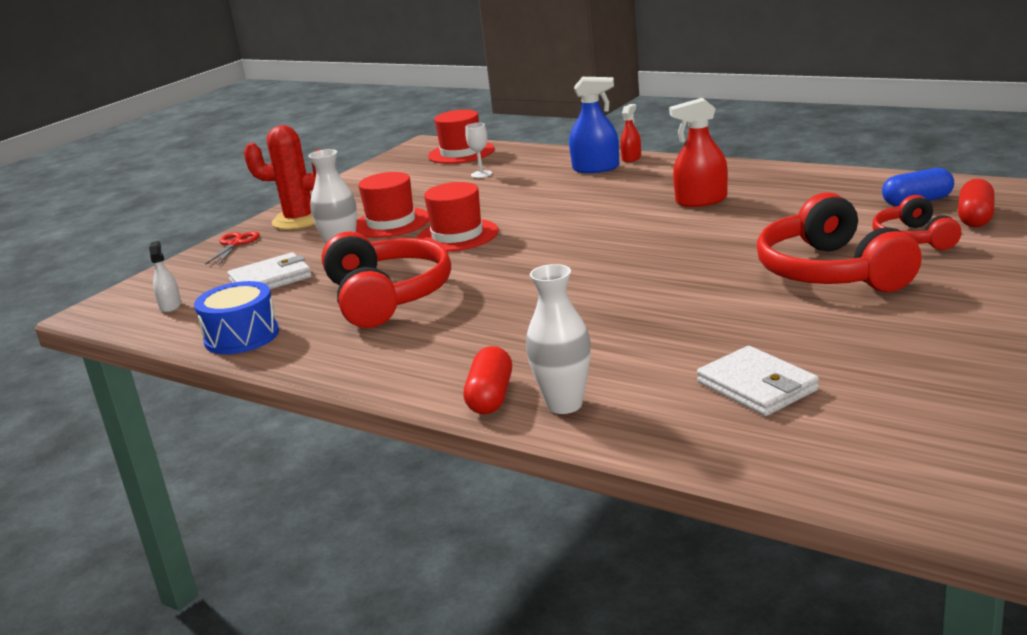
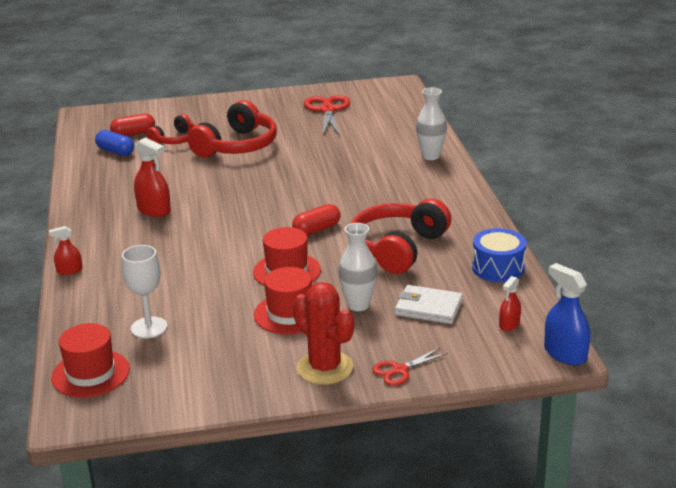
camera: 135 degrees left, 5 degrees up
(170, 306) = (509, 324): white spray bottle -> red spray bottle
(481, 174) = (149, 328): white goblet -> white goblet, size x1.68
(490, 397) = (447, 172): red capsule -> red capsule (317, 229)
(596, 168) = (104, 276): blue spray bottle -> blue spray bottle (565, 354)
(757, 386) = (367, 129): white wallet -> none
(903, 377) = (327, 110): none -> red scissors

